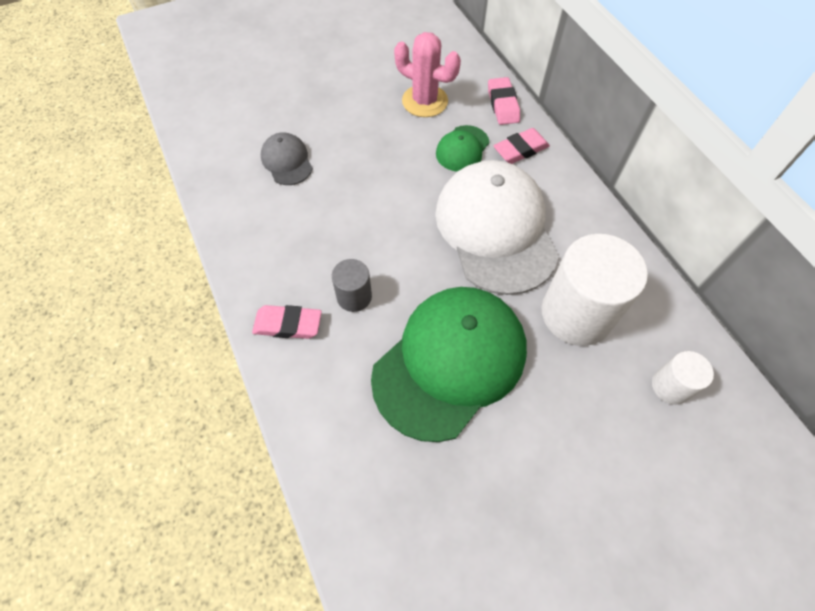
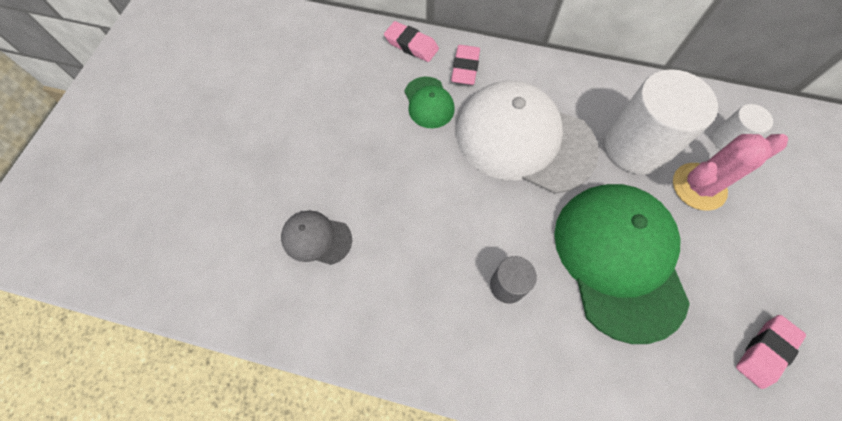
camera: 50 degrees left, 5 degrees up
(288, 325) = (495, 359): pink eraser -> pink eraser (765, 351)
(425, 101) = (355, 90): pink cactus -> pink cactus (699, 186)

